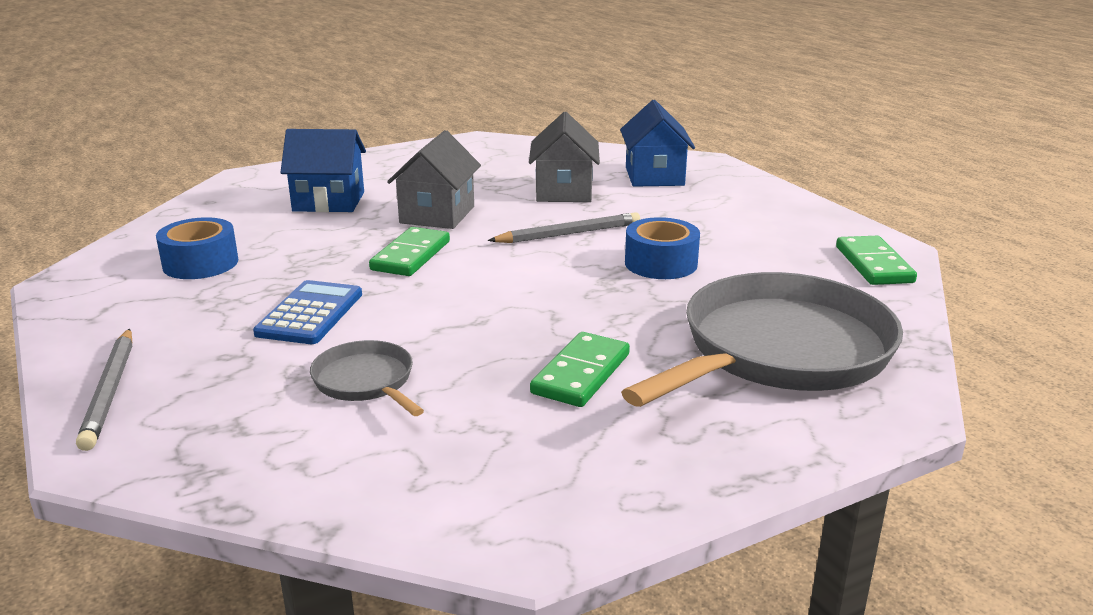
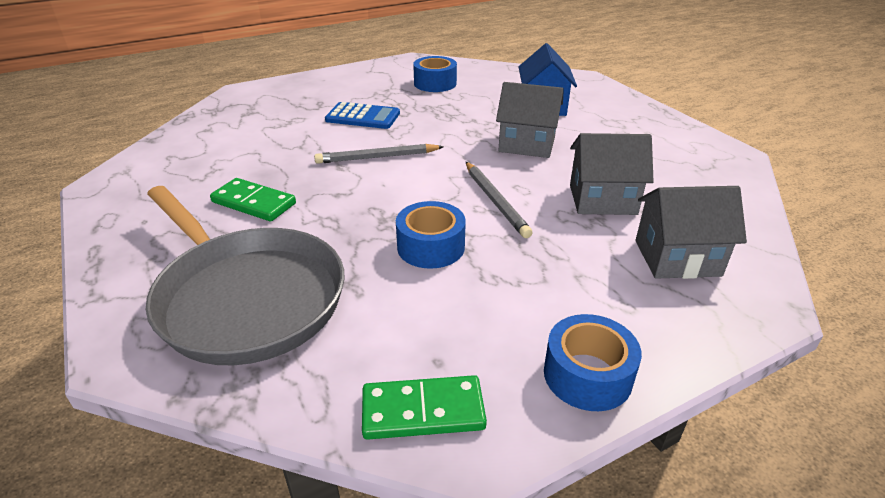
camera: 90 degrees right, 10 degrees up
(109, 391) = (294, 85): grey pencil -> grey pencil (377, 157)
(366, 381) = (276, 137): grey pan -> none
(411, 256) = (446, 139): green domino -> none
(654, 176) = (677, 258): blue house -> grey house
(805, 214) = (587, 375): none -> blue tape

